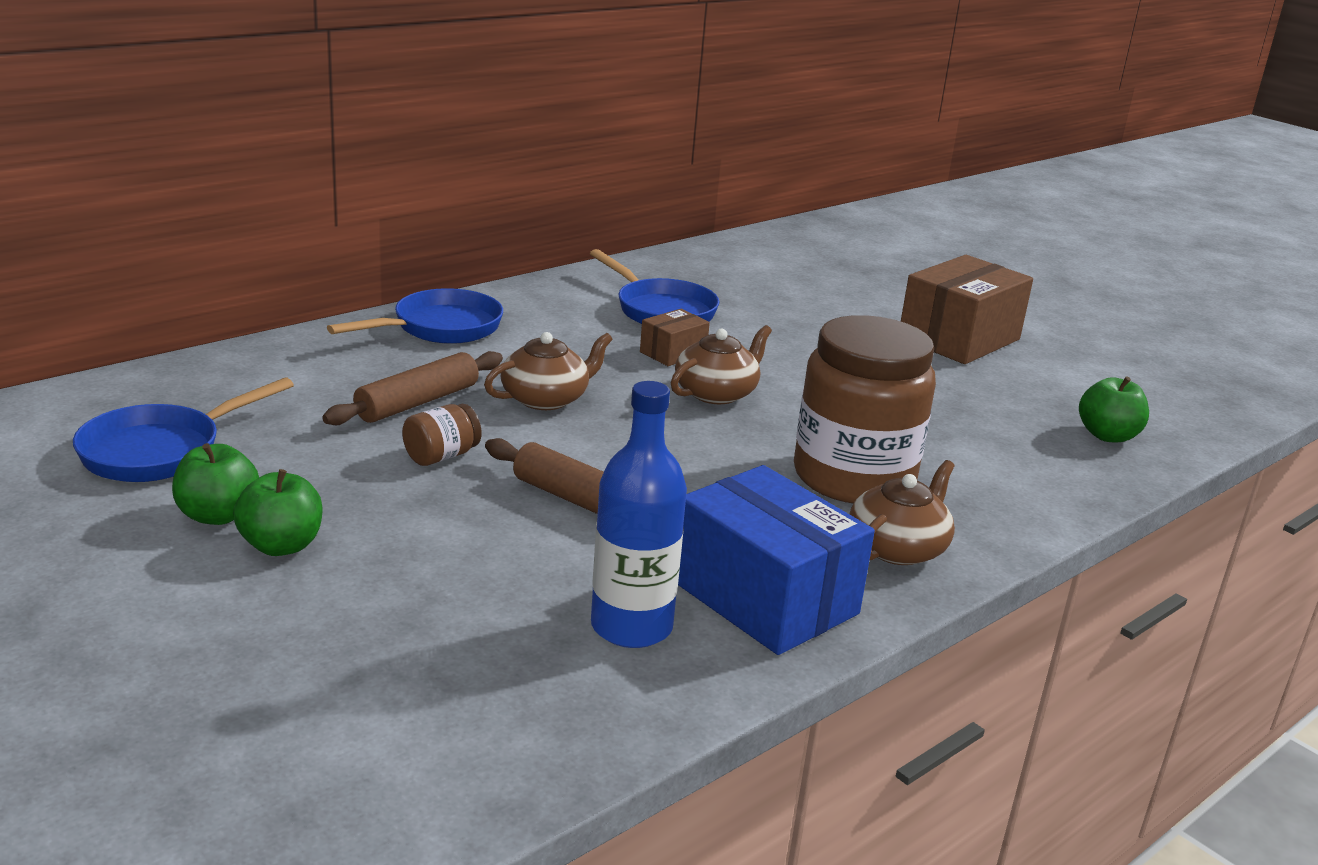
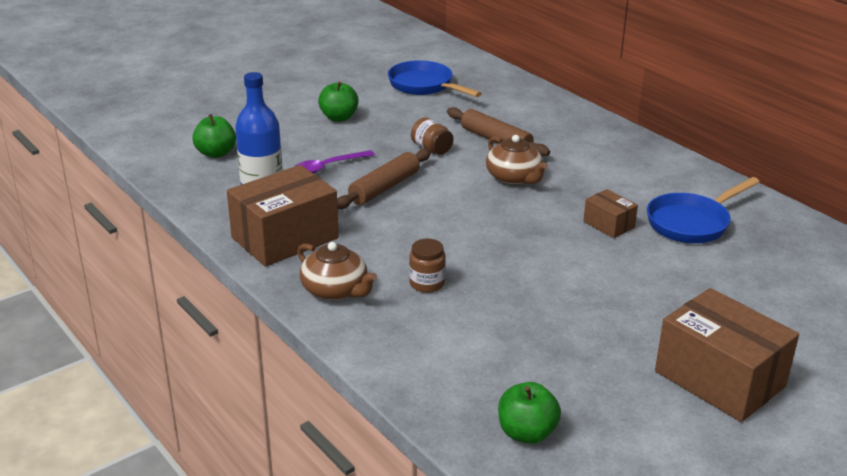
camera: 95 degrees right, 5 degrees up
(218, 515) = (365, 103): green apple -> green apple (216, 153)
(440, 328) = (608, 143): blue pan -> none
(501, 556) = (328, 167): none -> purple spoon
(716, 393) = (545, 239): brown teapot -> none
(764, 597) = (285, 238): blue box -> brown box
(853, 477) = (427, 283): brown jar -> brown jar, size x0.41

